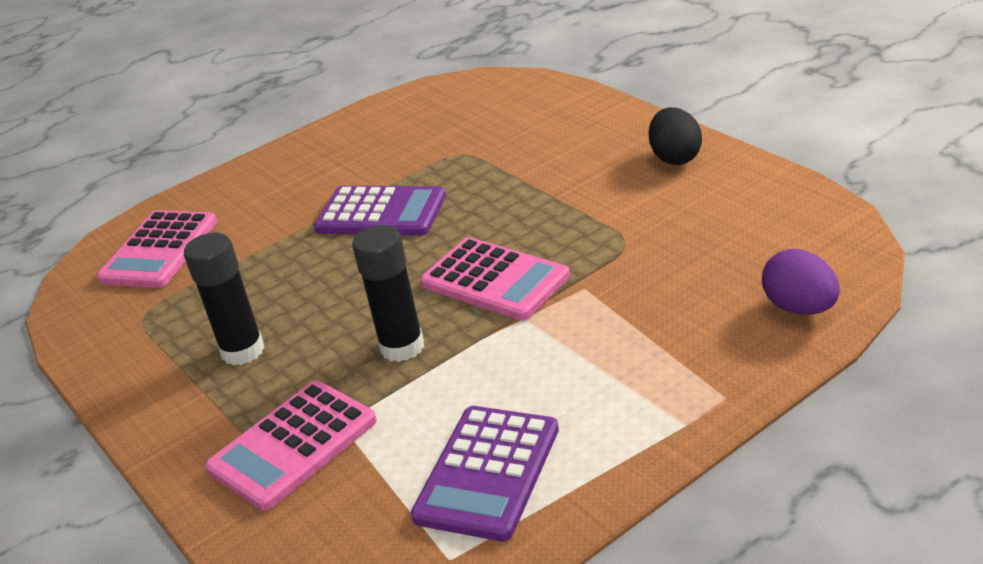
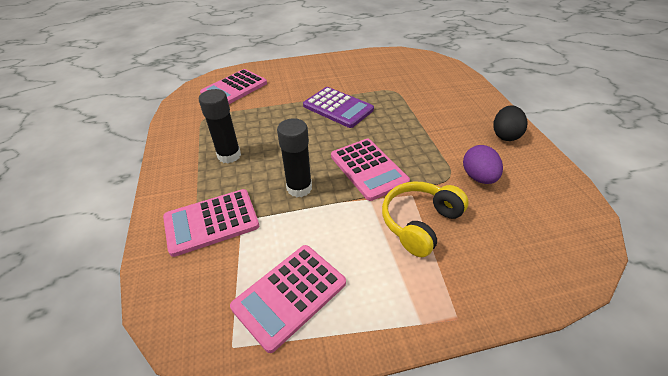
camera: 20 degrees right, 10 degrees up
(487, 473) = (289, 295): purple calculator -> pink calculator
(616, 317) = (419, 223): none -> yellow headphones
(800, 308) = (537, 271): purple egg -> purple egg (478, 177)

